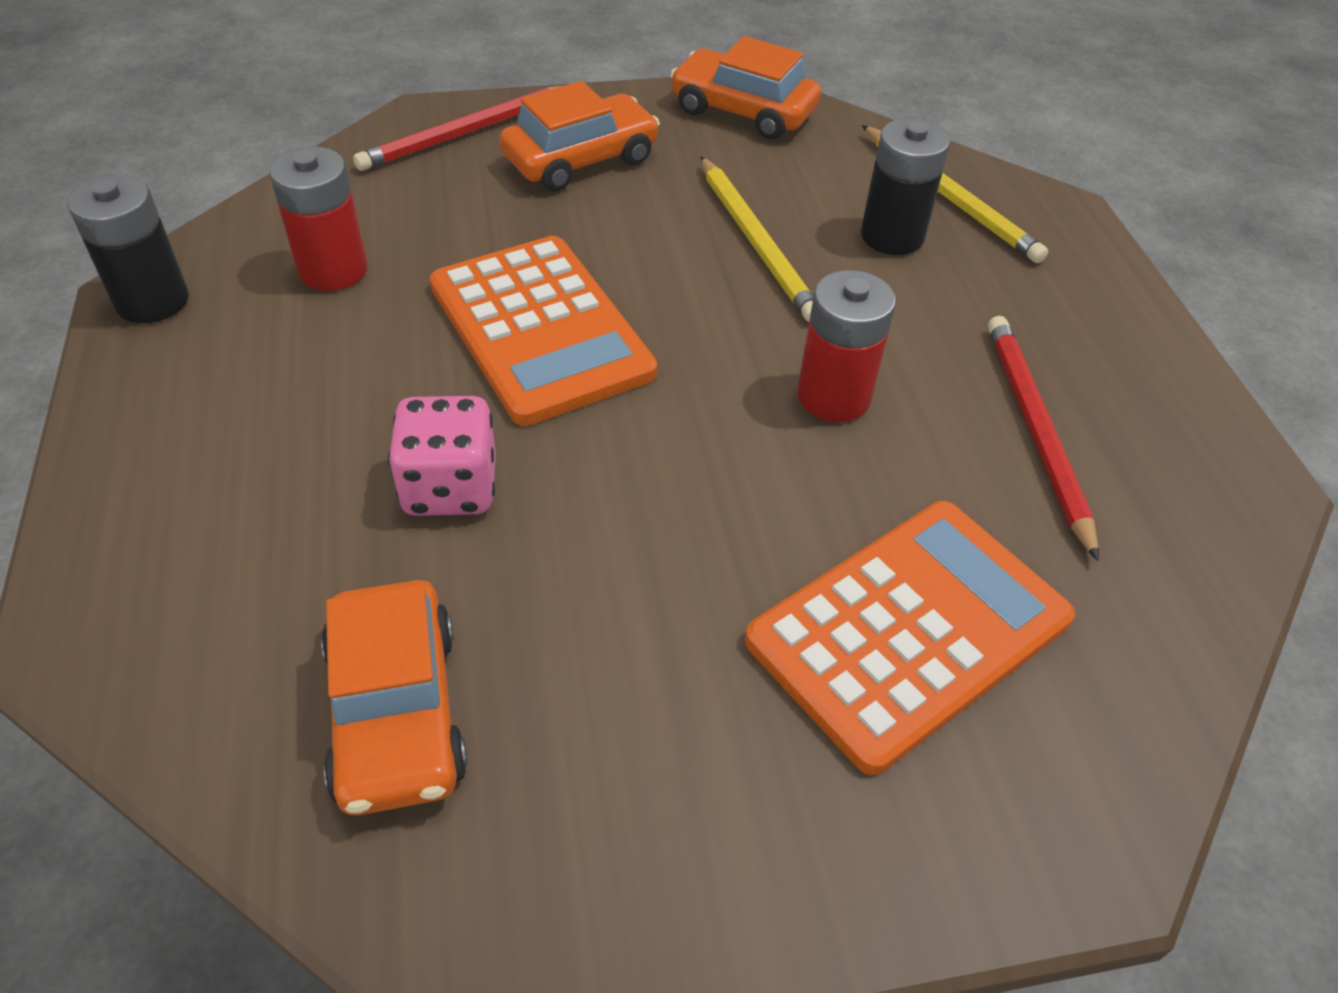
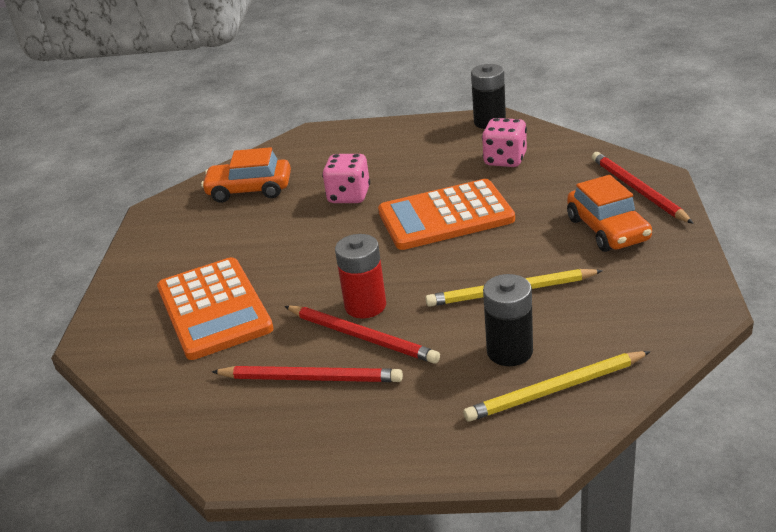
camera: 110 degrees right, 15 degrees down
(333, 270) = (505, 160): red battery -> pink dice
(743, 111) = (677, 300): orange car -> none
(914, 387) = (362, 337): none -> red pencil

